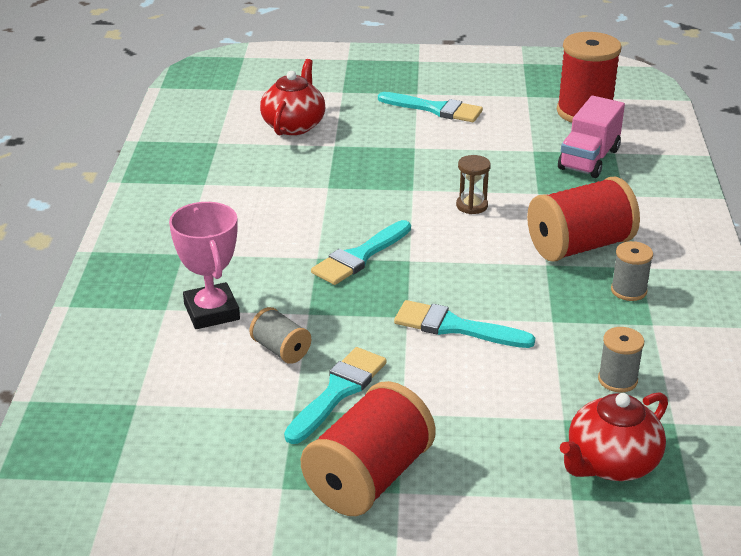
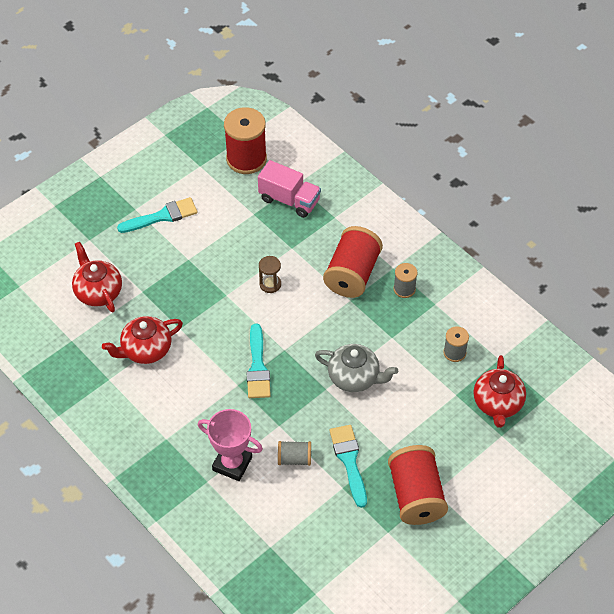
camera: 45 degrees left, 20 degrees up
(271, 183) = (146, 350): none -> red teapot
(455, 327) = (354, 377): turquoise brush -> grey teapot
(589, 159) = (289, 200): pink truck -> pink truck turned 45 degrees counterclockwise

